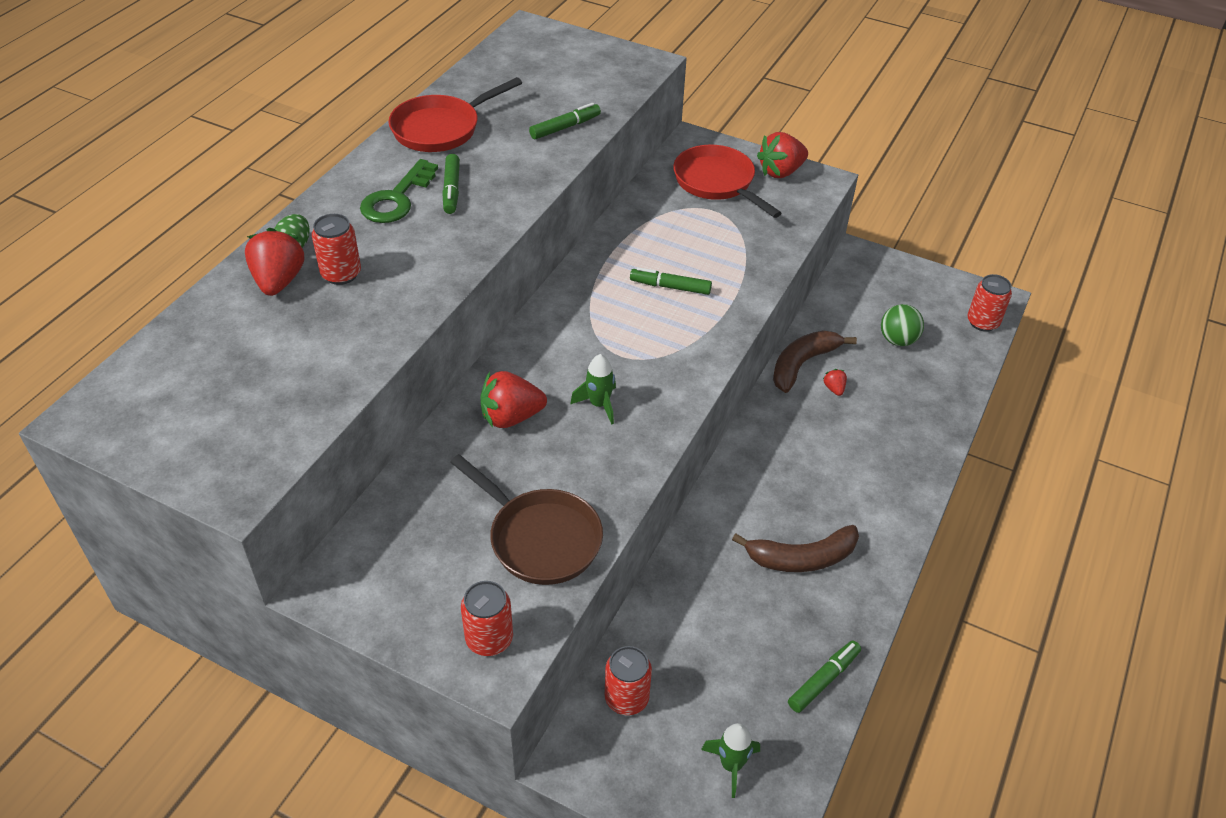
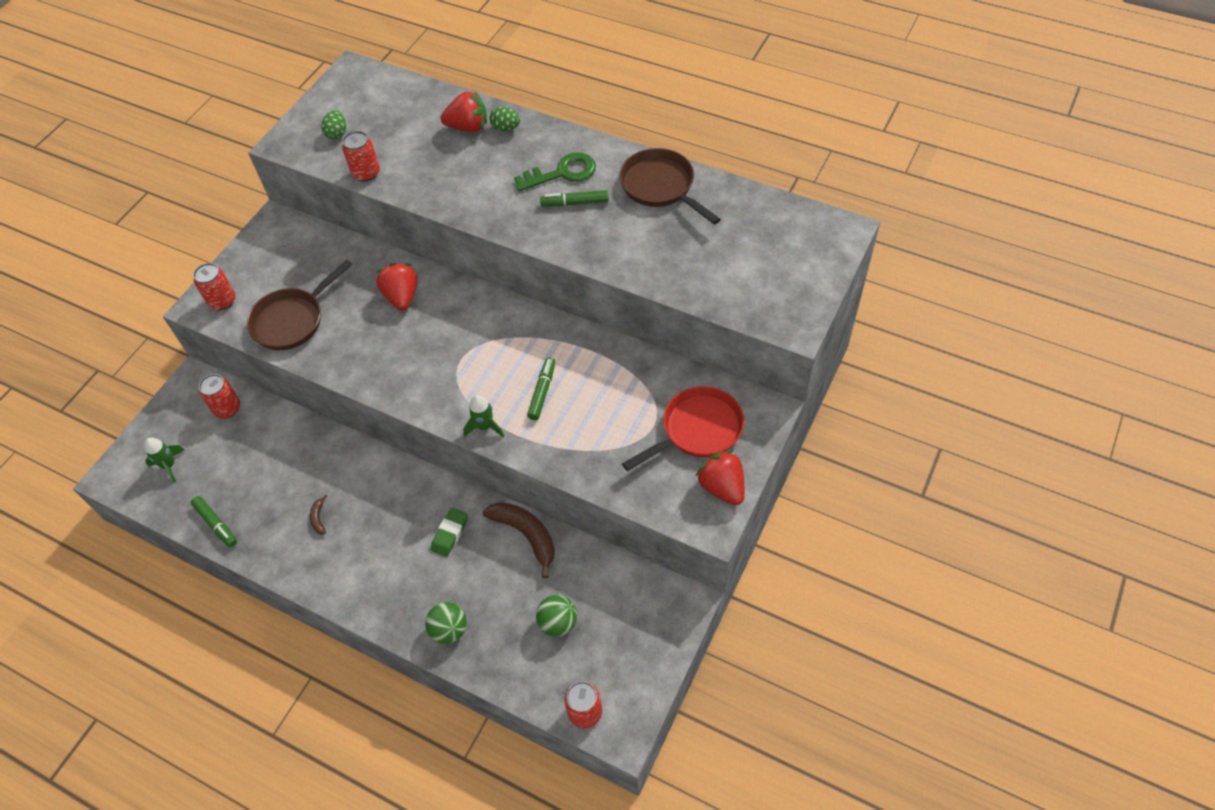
camera: 95 degrees right, 10 degrees up
(239, 423) = (337, 134): none -> green egg
(341, 274) = (474, 156): red can -> red can (366, 173)
(396, 199) = (562, 173): green key -> green key turned 135 degrees clockwise
(441, 129) = (660, 187): red pan -> brown pan
(565, 127) = (670, 268): green marker -> none
(599, 404) = (409, 347): green rocket -> green rocket (485, 426)
(801, 558) = (319, 518): brown banana -> brown banana, size x0.46
(808, 427) = (450, 534): none -> green eraser
(834, 389) = (495, 558): red strawberry -> none
(923, 423) = (449, 630): none -> green ball

